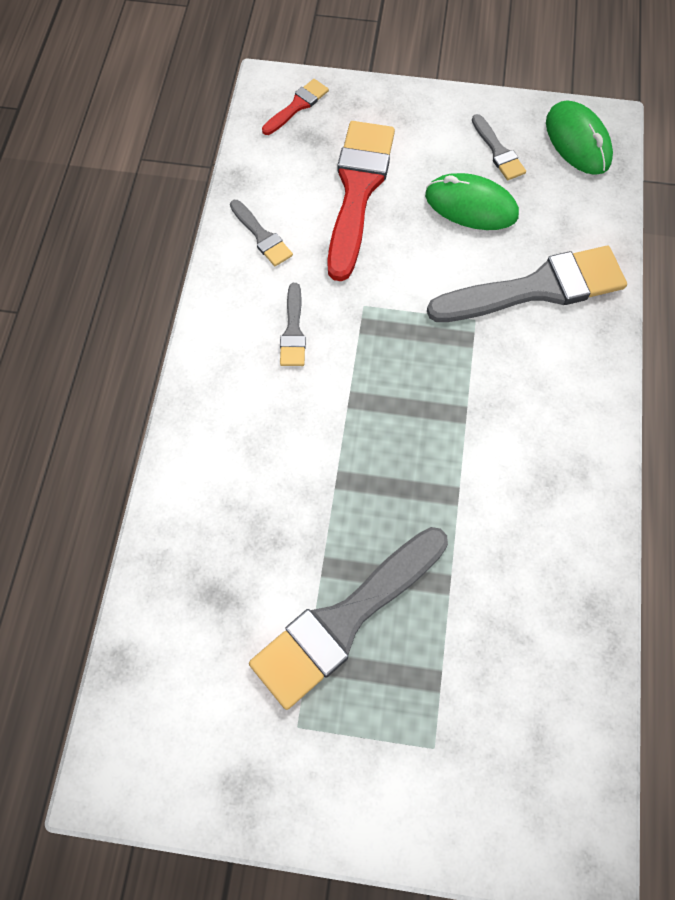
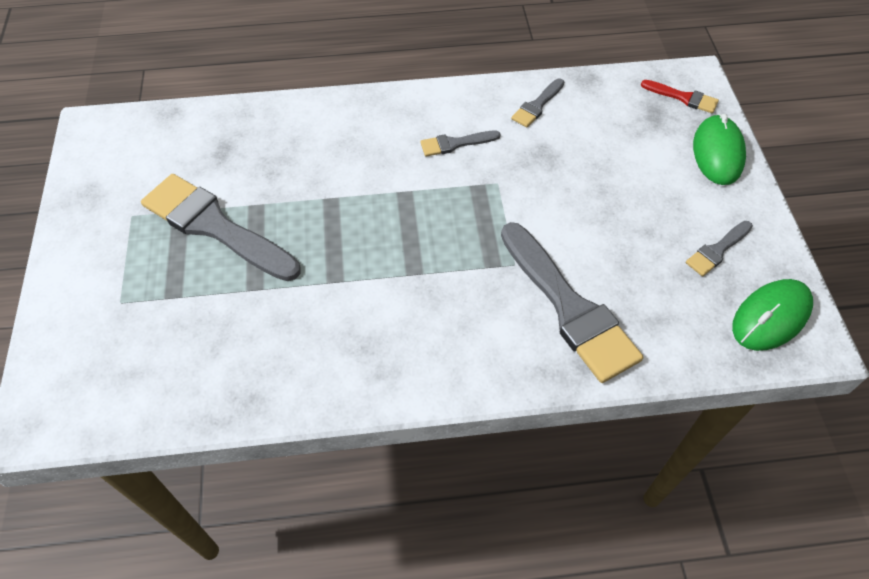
camera: 75 degrees right, 10 degrees down
(358, 191) = (613, 155): red brush -> none
(471, 206) = (640, 239): green mouse -> green mouse (717, 153)

